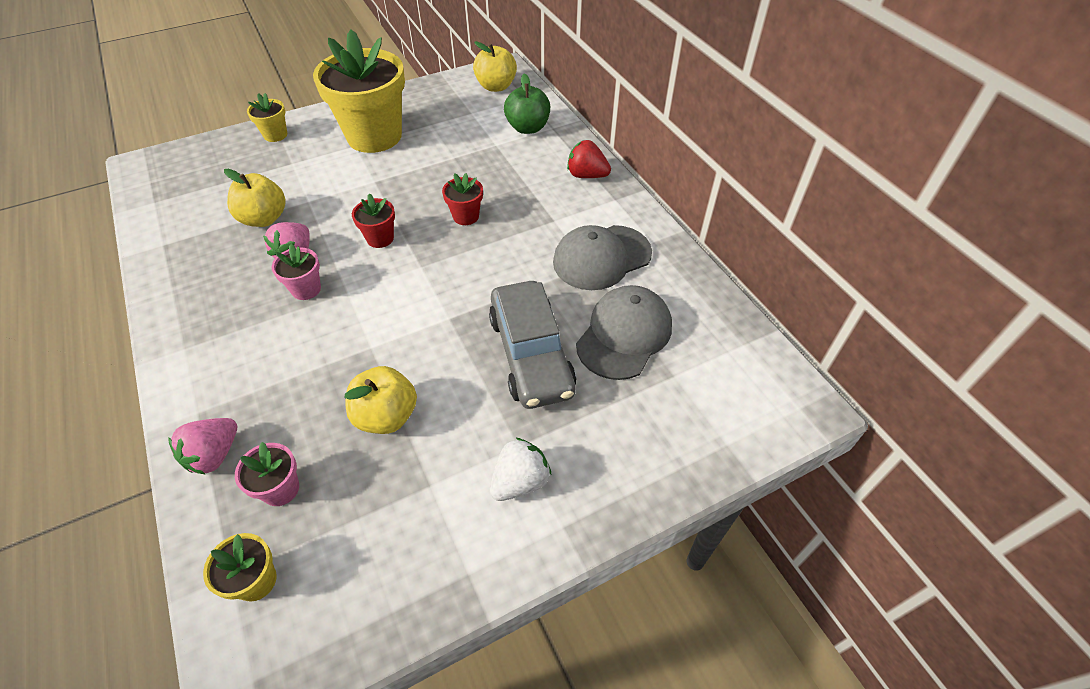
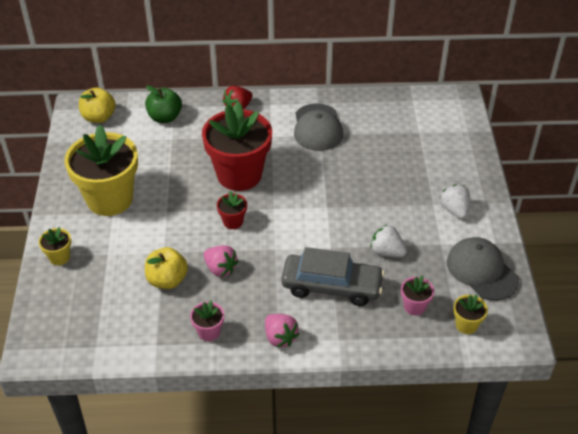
camera: 65 degrees left, 5 degrees down
(214, 455) = (376, 333): pink strawberry -> pink strawberry (280, 337)
(306, 289) = (259, 269): pink flower pot -> pink flower pot (209, 332)
(386, 416) = (387, 252): yellow apple -> white strawberry
(466, 216) = (239, 175): red flower pot -> red flower pot, size x2.35
(531, 354) = (375, 181): grey car -> grey car (331, 286)
(624, 334) = (381, 140): grey cap -> grey cap (481, 271)

